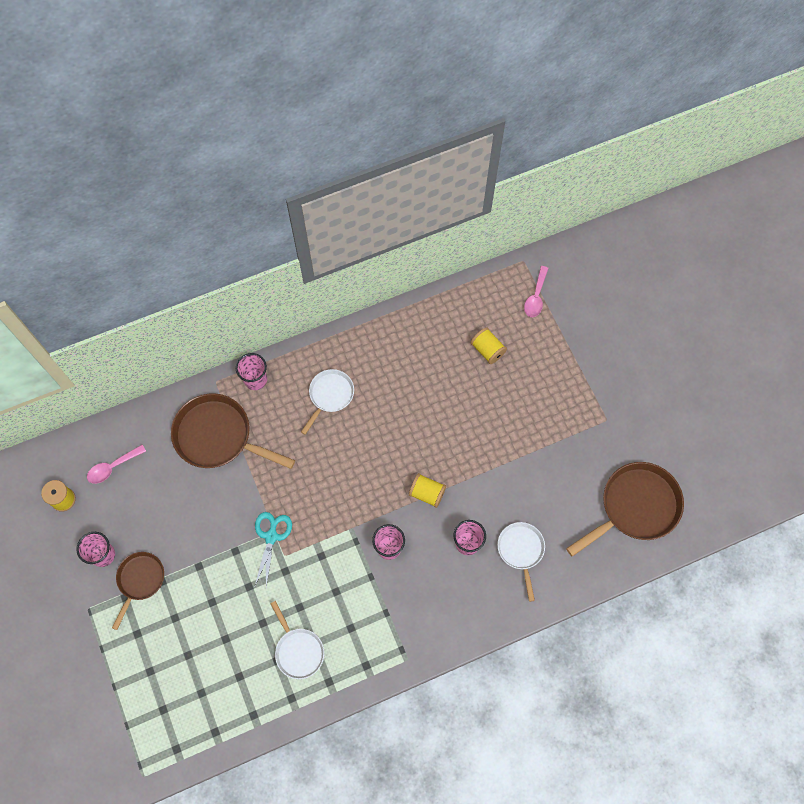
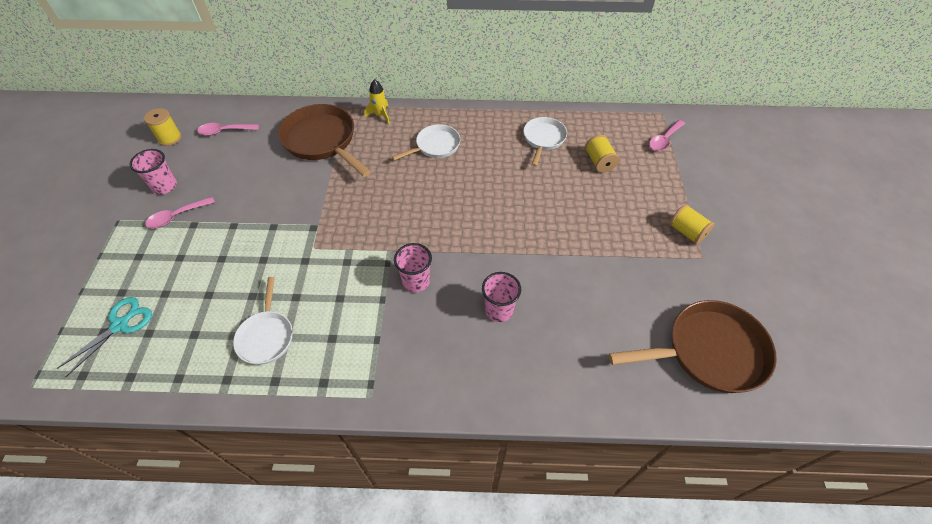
camera: 25 degrees right, 15 degrees down
(140, 580) = (176, 216): brown pan -> pink spoon
(255, 379) = (380, 115): pink cup -> yellow rocket
(271, 537) = (312, 228): turquoise scissors -> turquoise scissors (120, 325)
(427, 493) = (481, 250): yellow spool -> yellow spool (686, 232)
(521, 550) = (554, 341): white pan -> white pan (543, 139)

